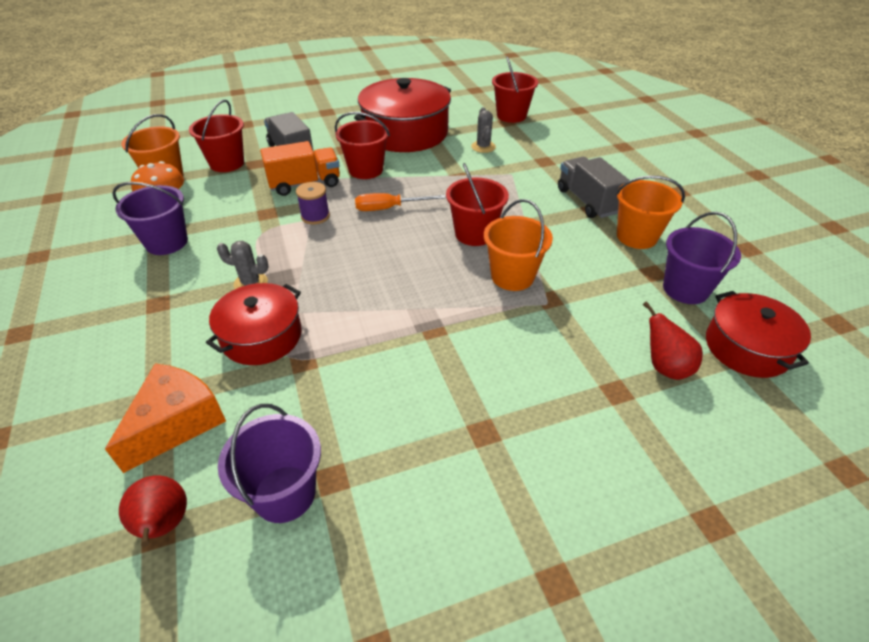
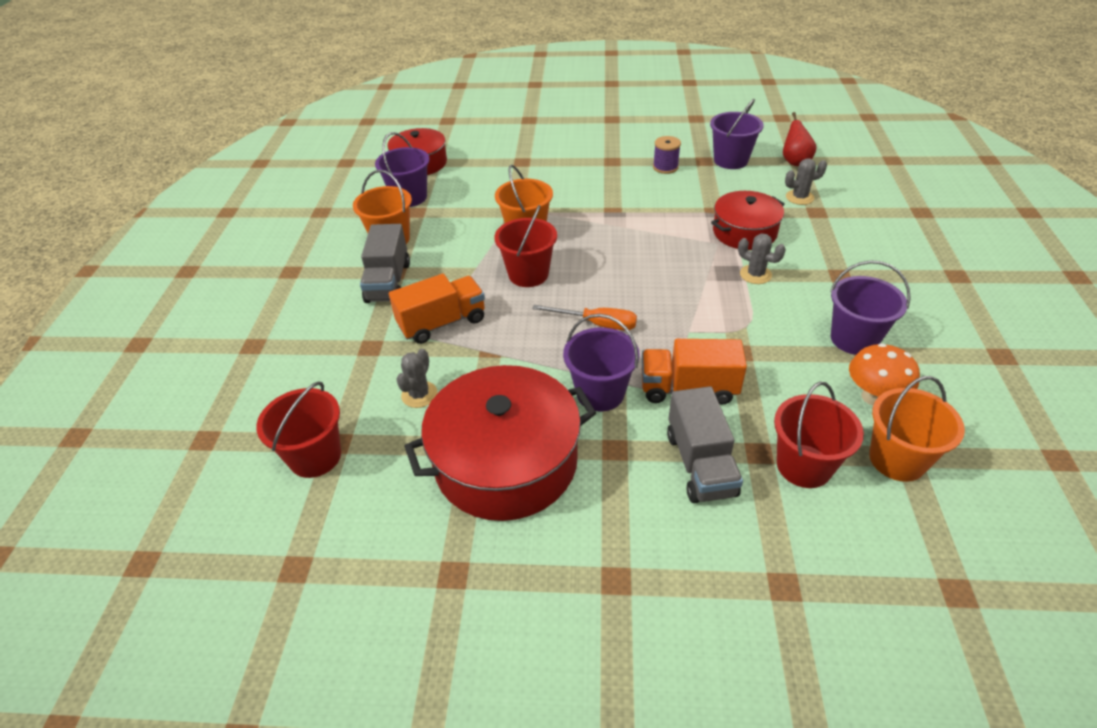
camera: 155 degrees left, 0 degrees up
(176, 423) = (799, 197): orange cheese -> grey cactus
(315, 216) = (683, 334): purple spool -> purple spool (665, 167)
(366, 170) = (600, 393): red bucket -> purple bucket
(511, 184) = (442, 323): none -> orange truck
(665, 367) = (481, 165): red pear -> none

